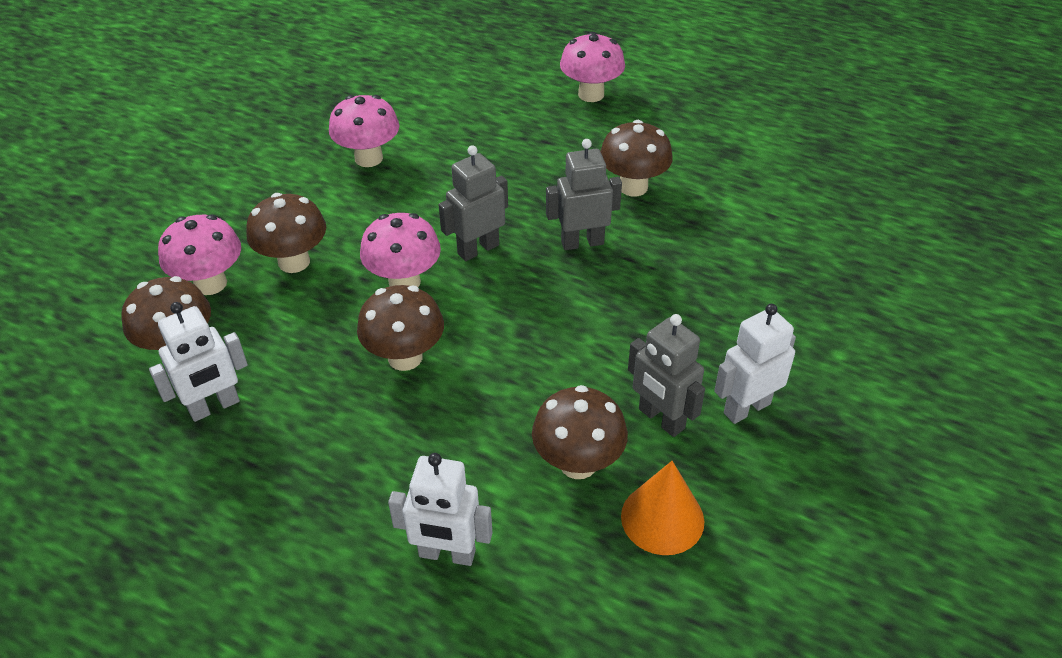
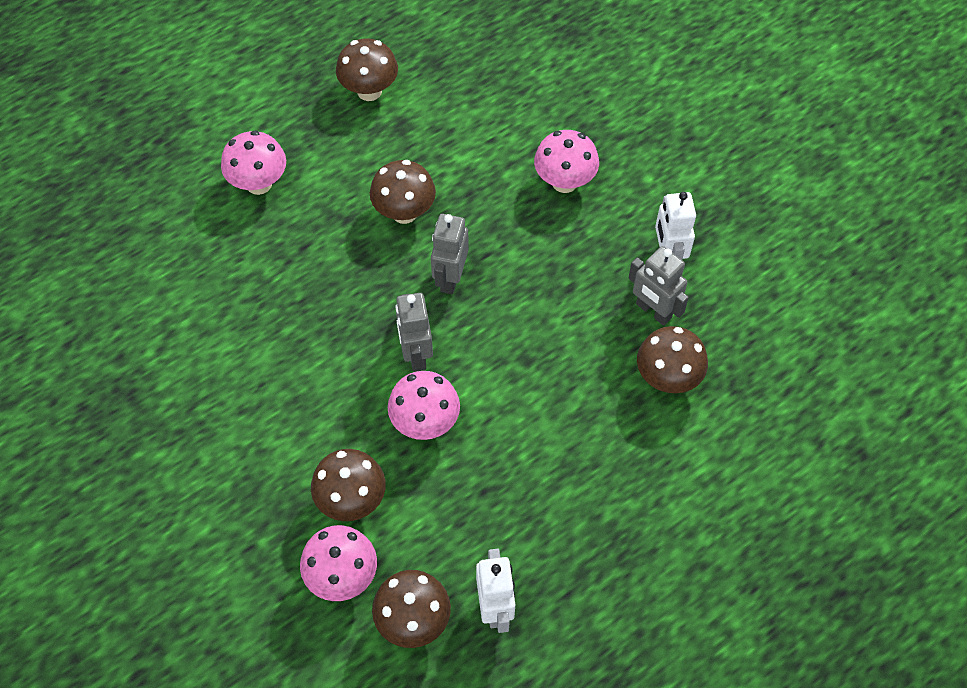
camera: 65 degrees left, 15 degrees up
(368, 158) = (239, 395): pink mushroom -> pink mushroom (564, 182)
(405, 357) = (511, 452): brown mushroom -> brown mushroom (369, 91)
(447, 554) = (706, 488): white robot -> none
(661, 419) = (653, 311): grey robot -> grey robot turned 60 degrees clockwise
(662, 518) = (733, 350): orange cone -> none

